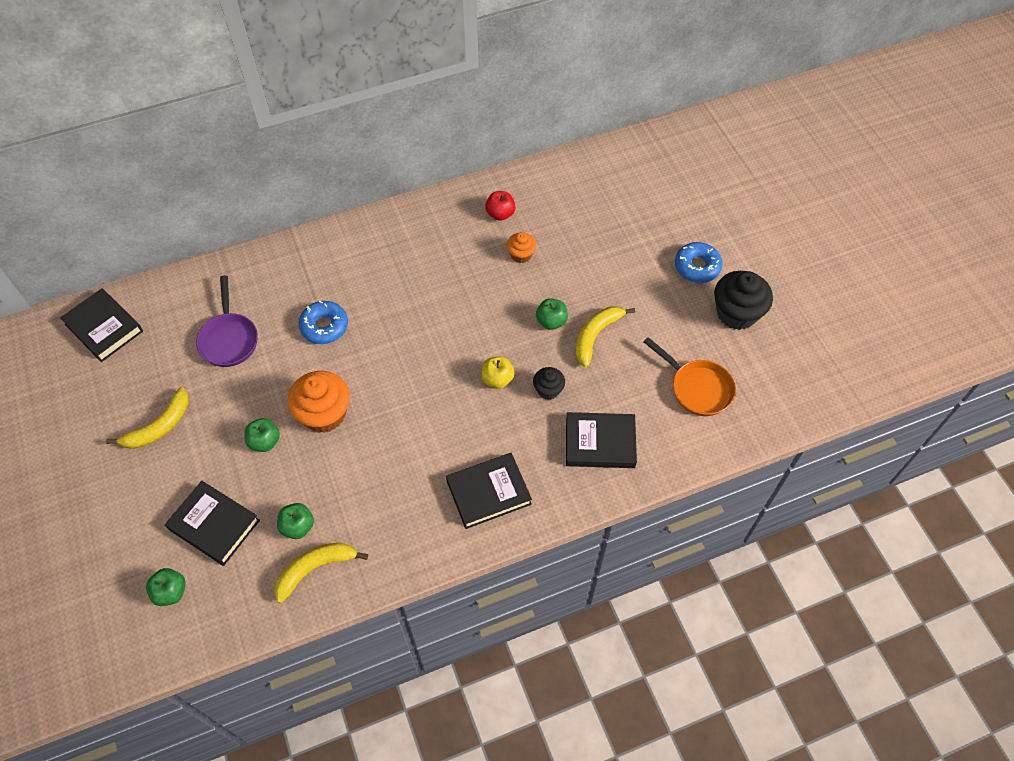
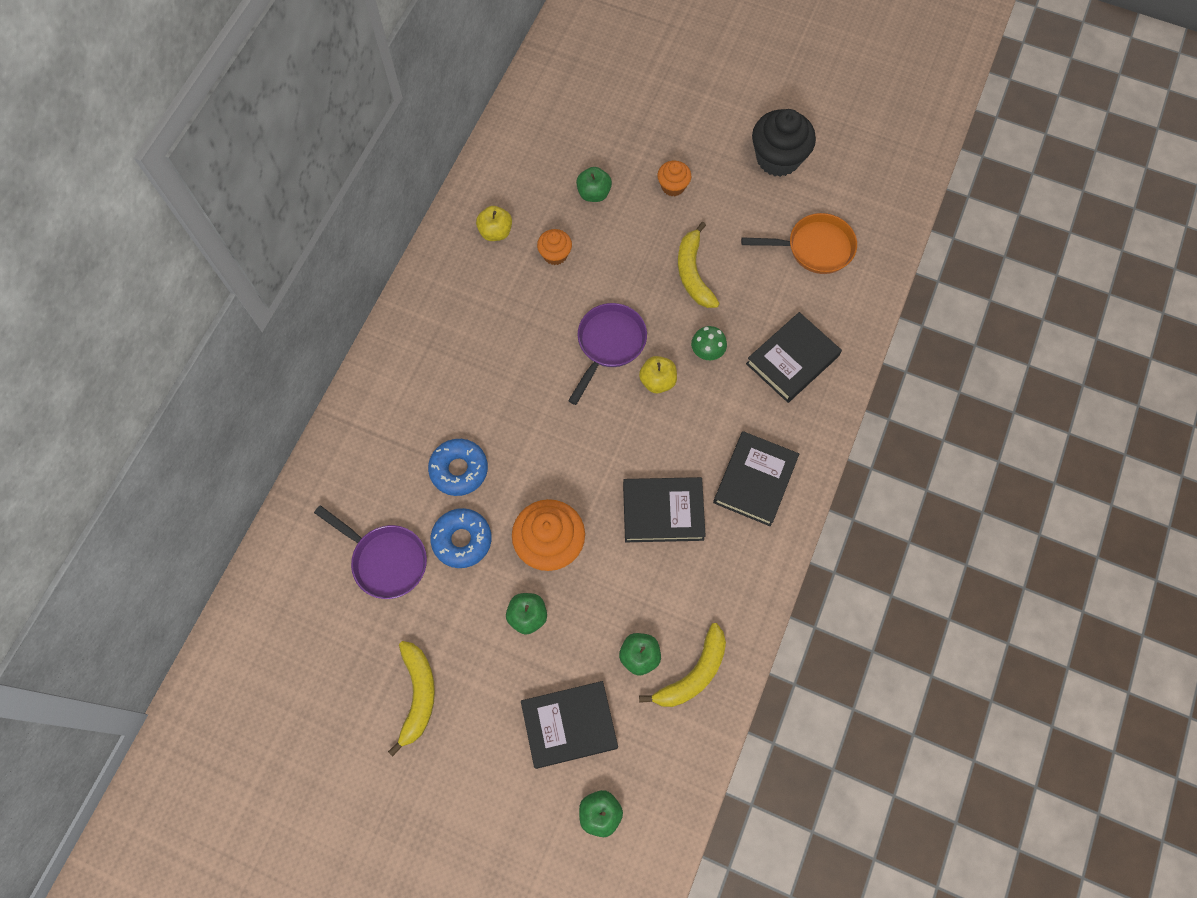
camera: 45 degrees left, 10 degrees up
(104, 328) = (250, 662): black book -> black book (663, 511)
(315, 568) = (693, 674): yellow banana -> yellow banana turned 150 degrees counterclockwise
(492, 332) = (609, 344): none -> purple pan
(500, 214) = (495, 232): red apple -> yellow apple
(548, 390) = (706, 353): black cupcake -> green mushroom
(551, 321) = (645, 292): green apple -> green apple (594, 193)
(643, 274) = (673, 186): none -> orange cupcake
(697, 267) = (707, 143): blue donut -> blue donut (462, 540)

